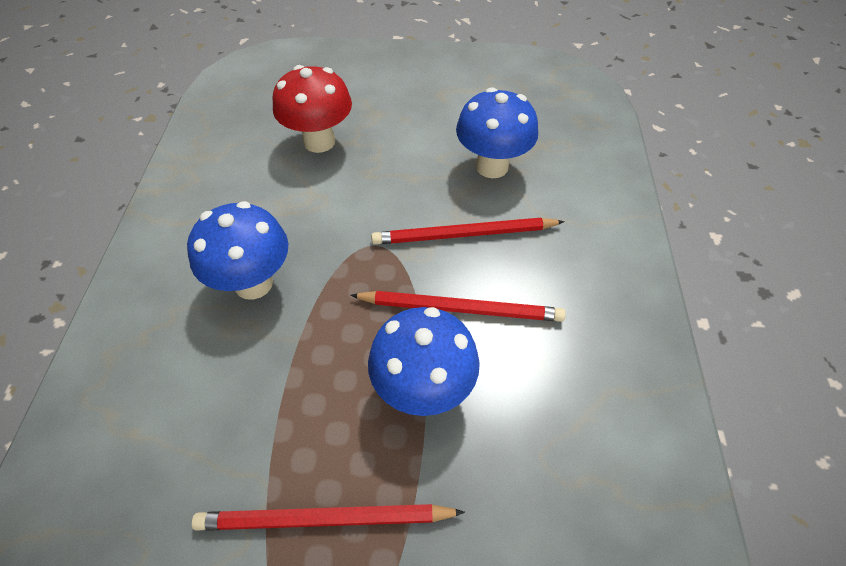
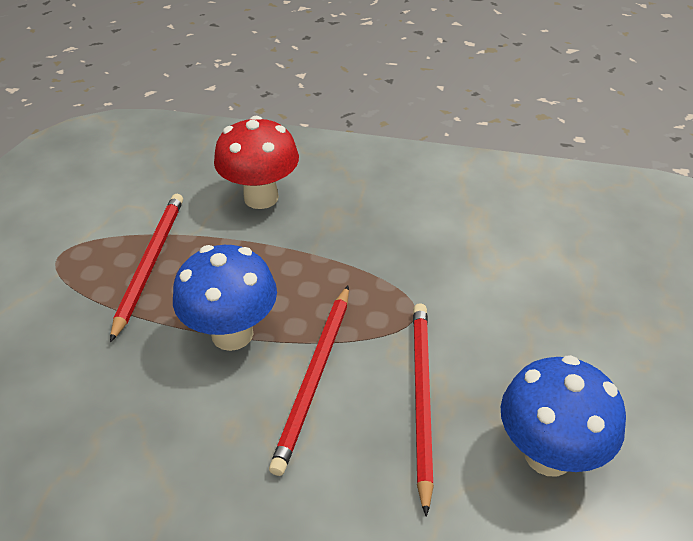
camera: 100 degrees right, 10 degrees down
(253, 283) = (380, 225): blue mushroom -> none
(319, 142) = (586, 276): red mushroom -> red mushroom (261, 197)

